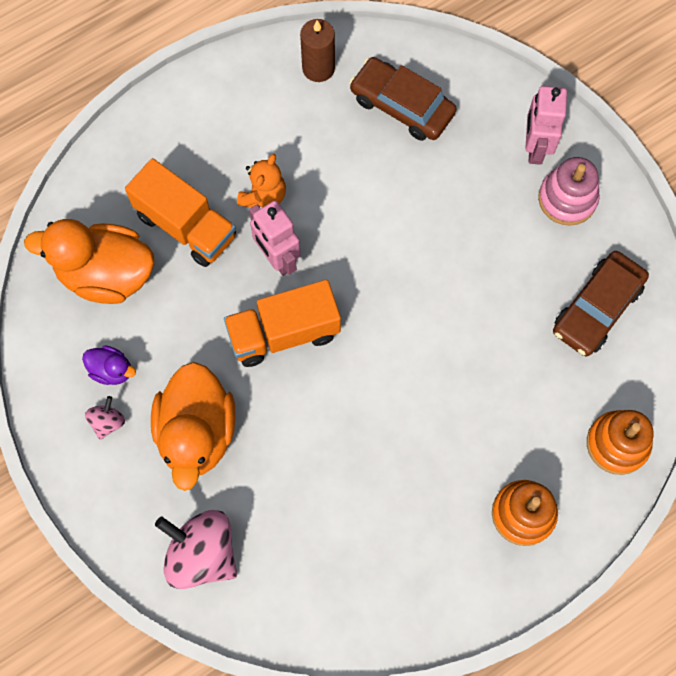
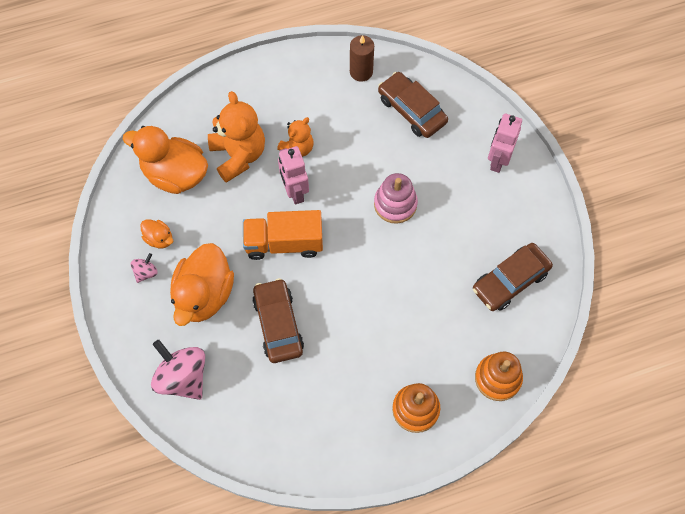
camera: 15 degrees right, 5 degrees down
(112, 370) = (159, 239): purple duck -> orange duck
(186, 226) = (238, 155): orange truck -> orange teddy bear
(309, 447) = (278, 324): none -> brown car
(567, 199) = (510, 200): pink stacking toy -> pink stacking toy (395, 204)

